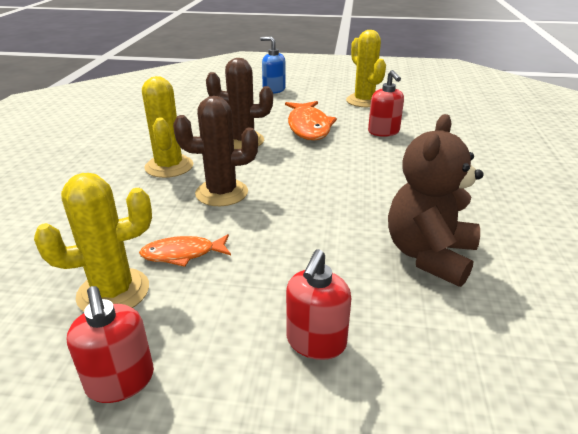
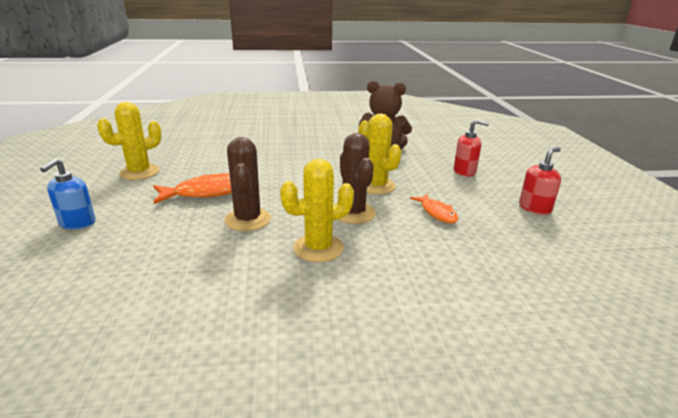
camera: 105 degrees left, 5 degrees down
(113, 292) = (490, 227): yellow cactus -> yellow cactus (376, 186)
(383, 132) = (221, 163): red soap dispenser -> none

